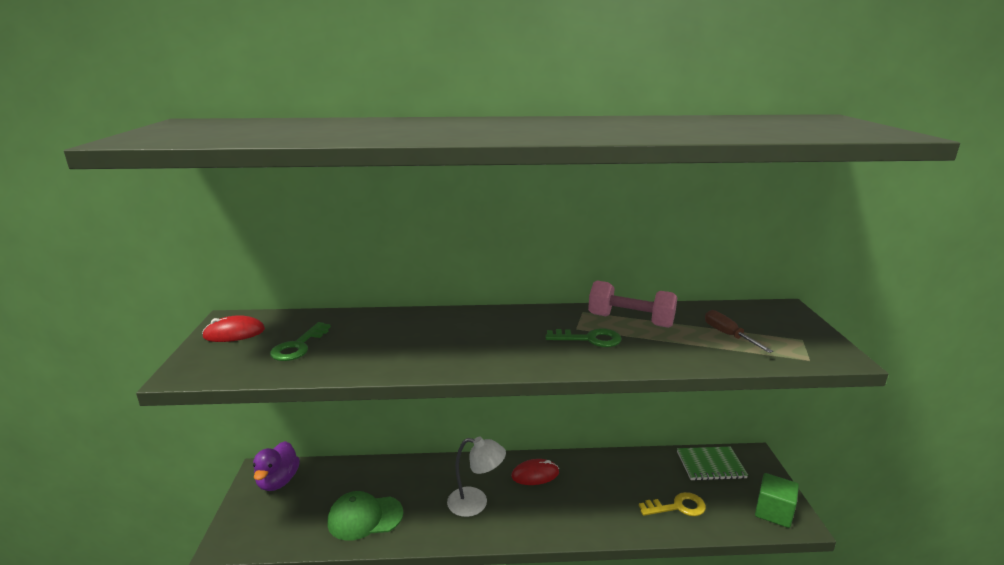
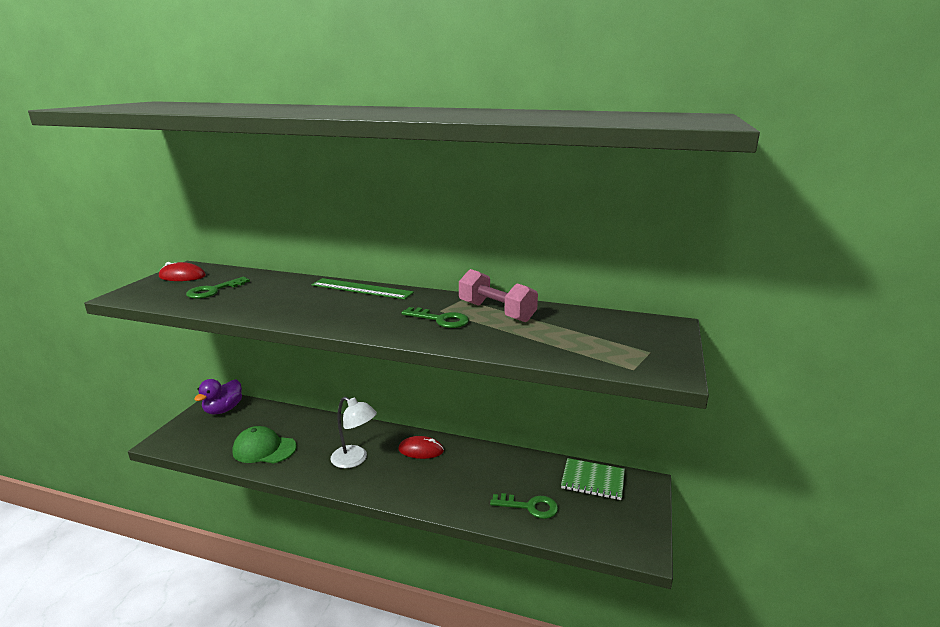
camera: 20 degrees right, 0 degrees up
(468, 316) = (362, 289): none -> green ruler
(677, 507) = (529, 507): yellow key -> green key
(728, 335) = (576, 337): brown screwdriver -> none
(773, 512) = (624, 536): green cube -> none

